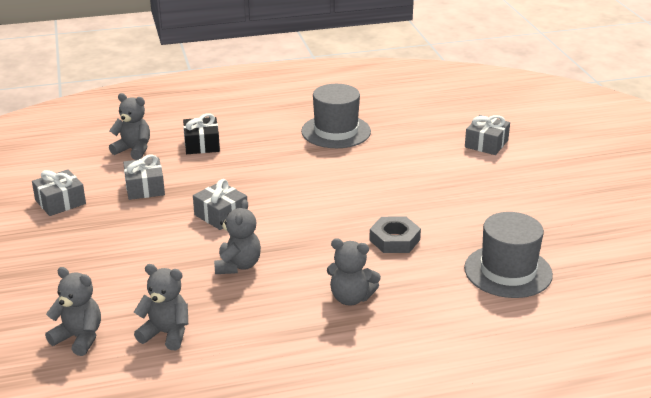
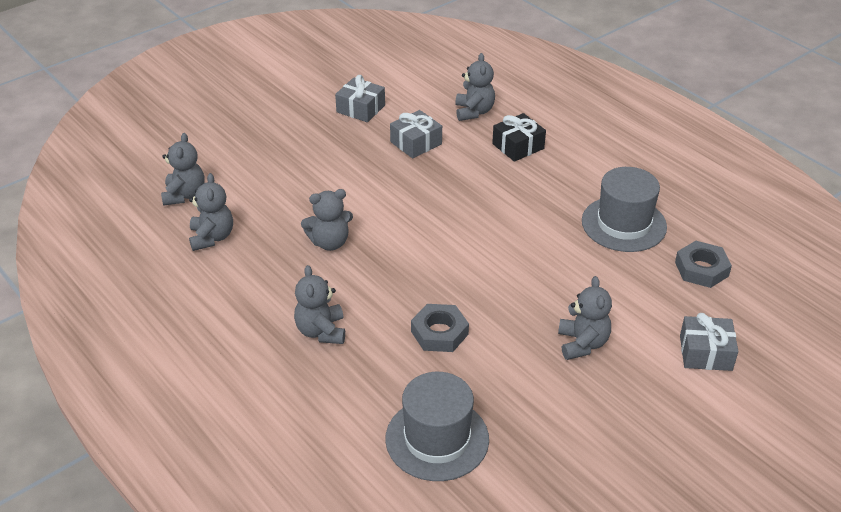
camera: 65 degrees right, 10 degrees up
(221, 215) = (403, 203): grey gift -> none
(406, 119) = (701, 269): none -> grey nut
(448, 184) = (582, 344): none -> grey teddy bear

